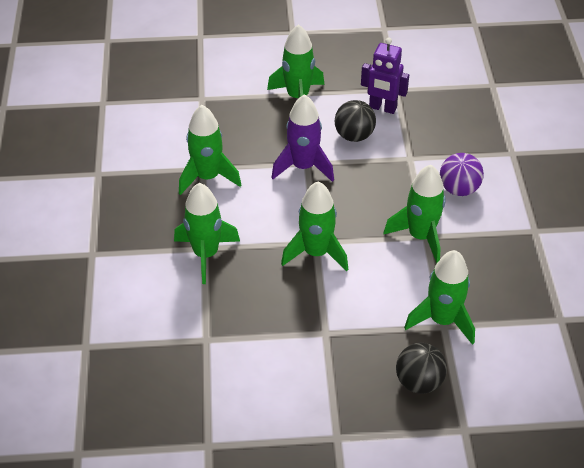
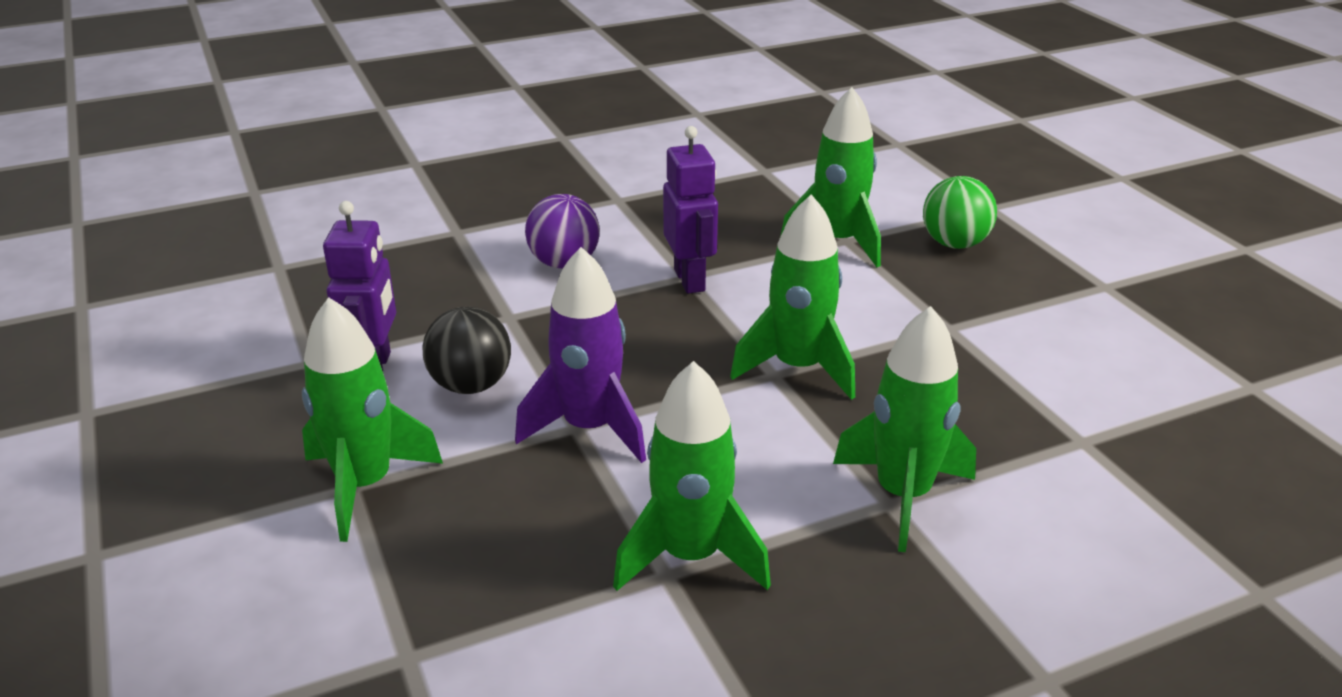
camera: 110 degrees left, 15 degrees down
(419, 382) = (954, 244): black ball -> green ball
(420, 236) = (690, 280): green rocket -> purple robot

